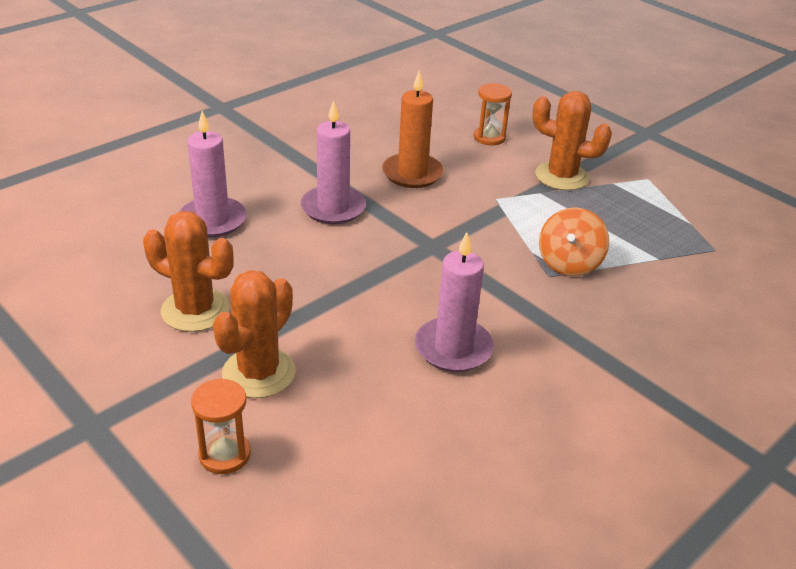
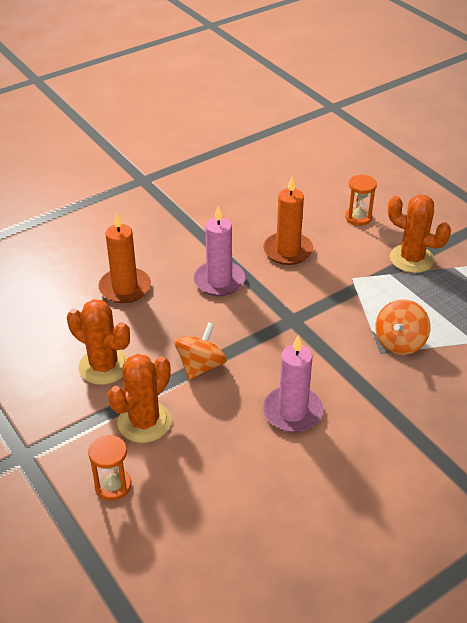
camera: 10 degrees right, 5 degrees up
(213, 220) = (125, 288): pink candle -> orange candle
(325, 303) = (201, 366): none -> orange spinning top

